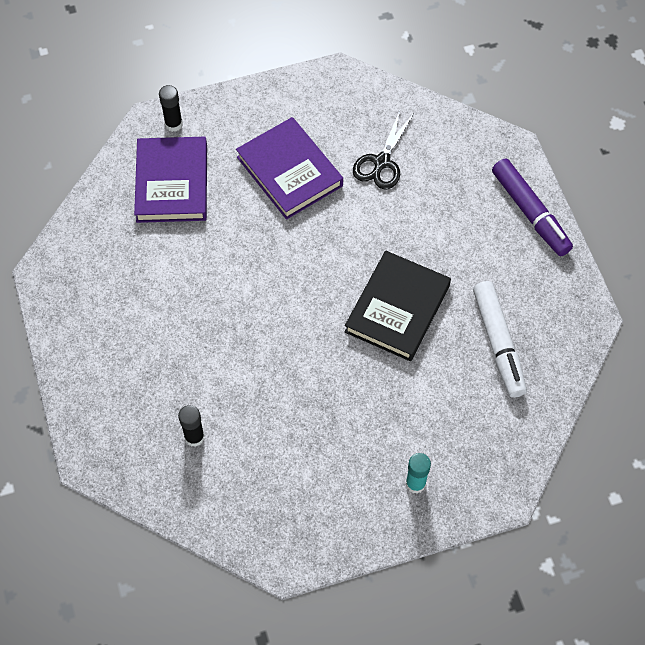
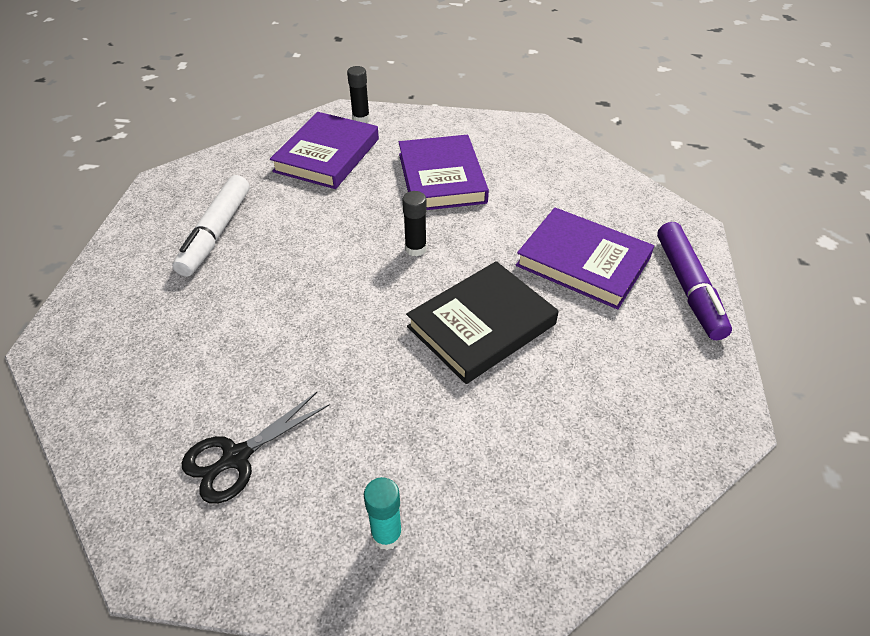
camera: 25 degrees right, 15 degrees down
(194, 437) = (170, 367): black glue stick -> black glue stick (415, 249)
(381, 162) = (539, 197): black scissors -> black scissors (236, 457)
(445, 218) = (583, 262): none -> purple book
(498, 343) = (588, 405): white marker -> white marker (216, 233)

